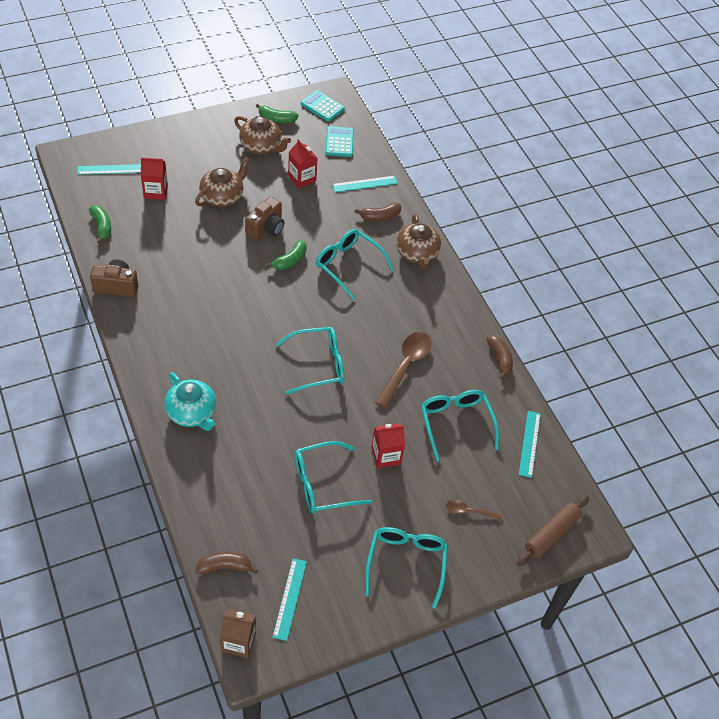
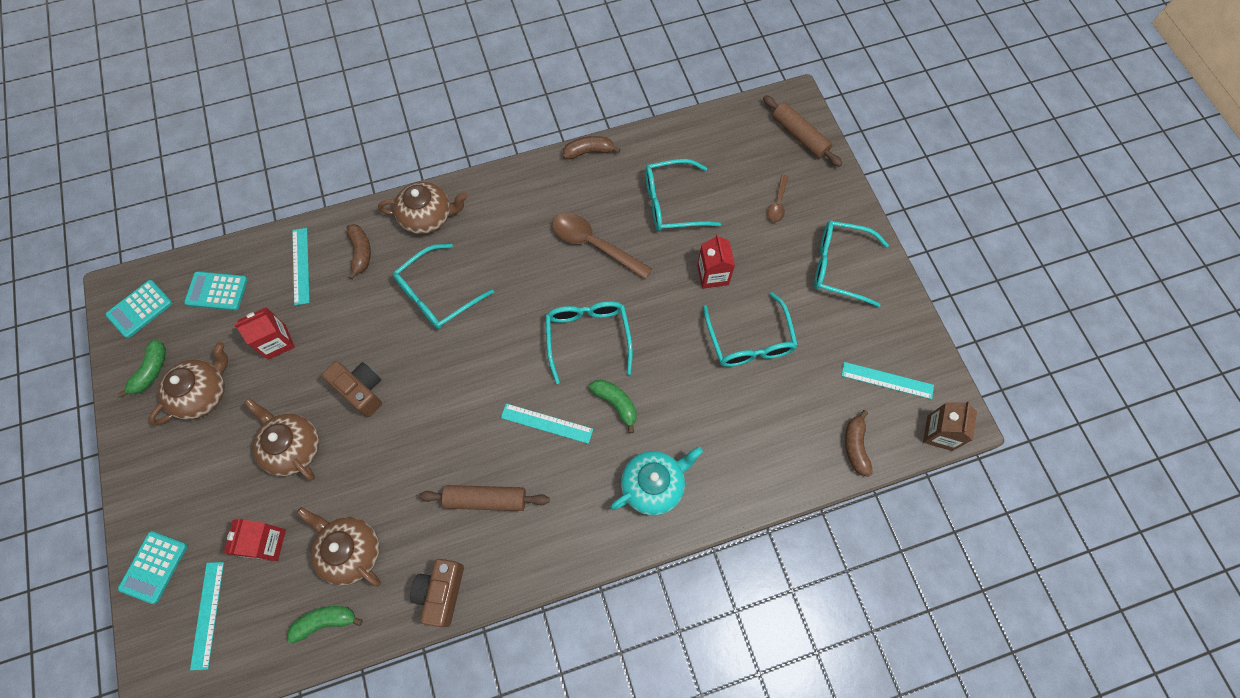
camera: 80 degrees left, 15 degrees up
(143, 140) = (154, 567): none -> turquoise calculator
(148, 235) = (351, 551): none -> brown teapot
(183, 306) = (486, 499): none -> brown rolling pin
(290, 260) = (421, 363): green banana -> green banana (616, 404)
(529, 443) = (696, 139): turquoise ruler -> turquoise ruler (546, 423)

